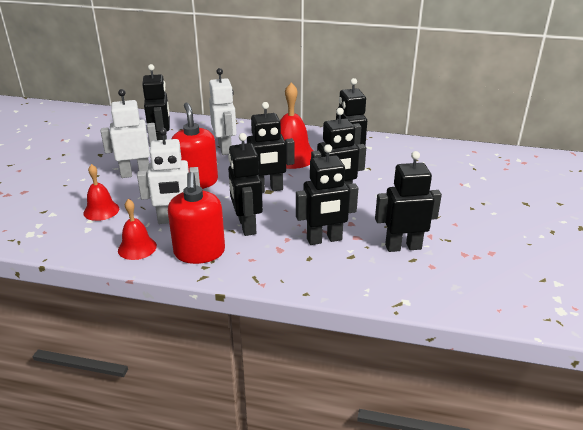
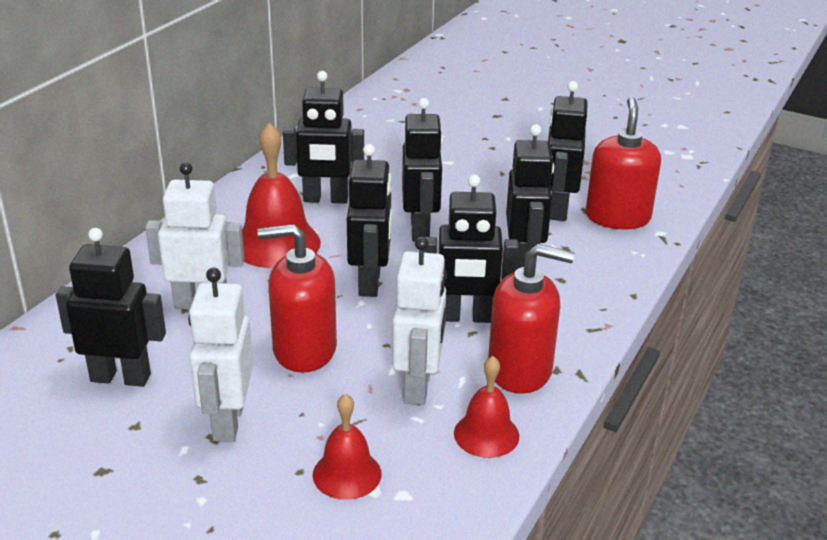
camera: 75 degrees left, 0 degrees up
(413, 276) = (617, 217): none -> red soap dispenser

